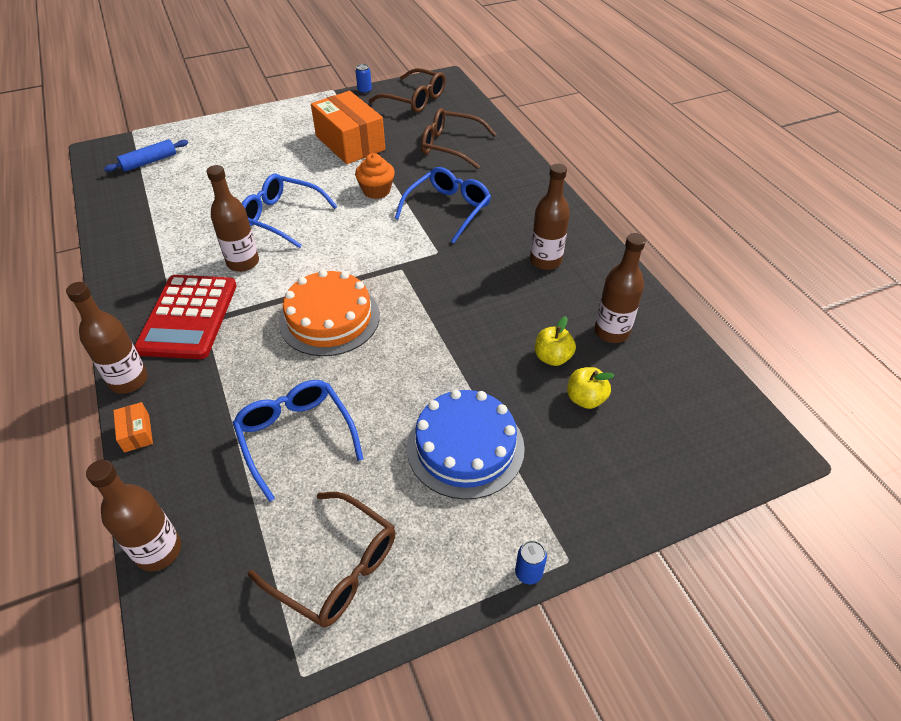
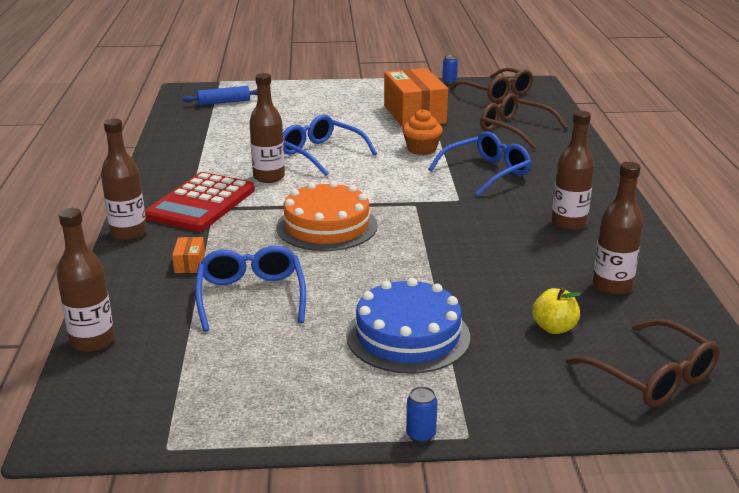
camera: 20 degrees right, 20 degrees down
(137, 433) = (116, 266): orange box -> orange box (190, 263)
(337, 569) = (238, 389): brown glasses -> brown glasses (653, 377)
(552, 357) = (535, 292): yellow apple -> none

